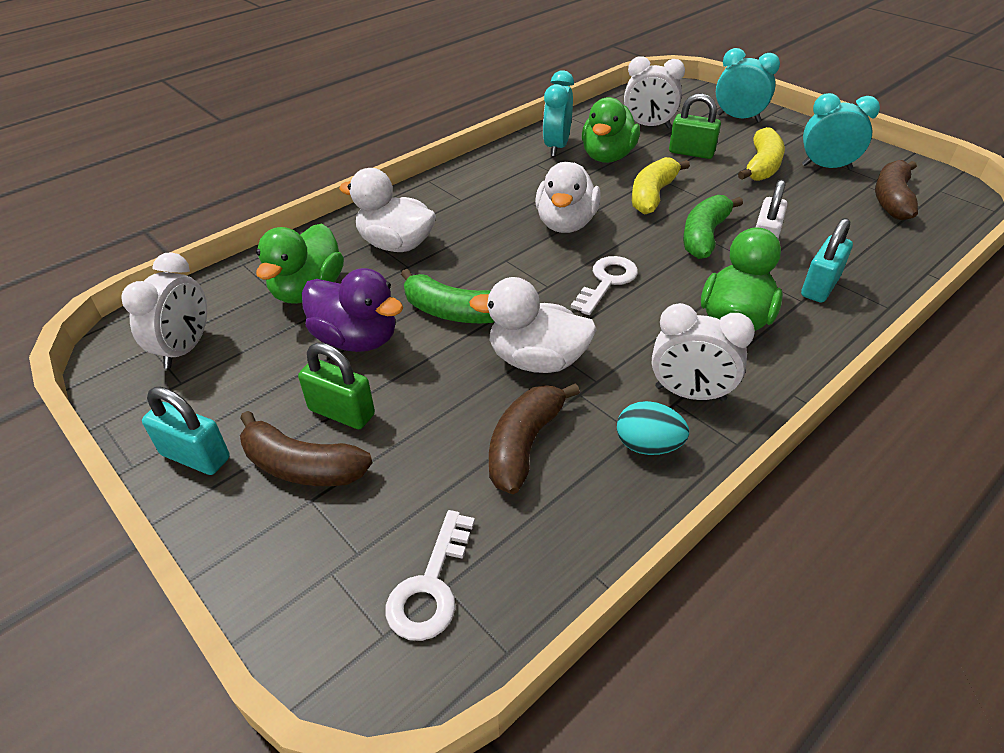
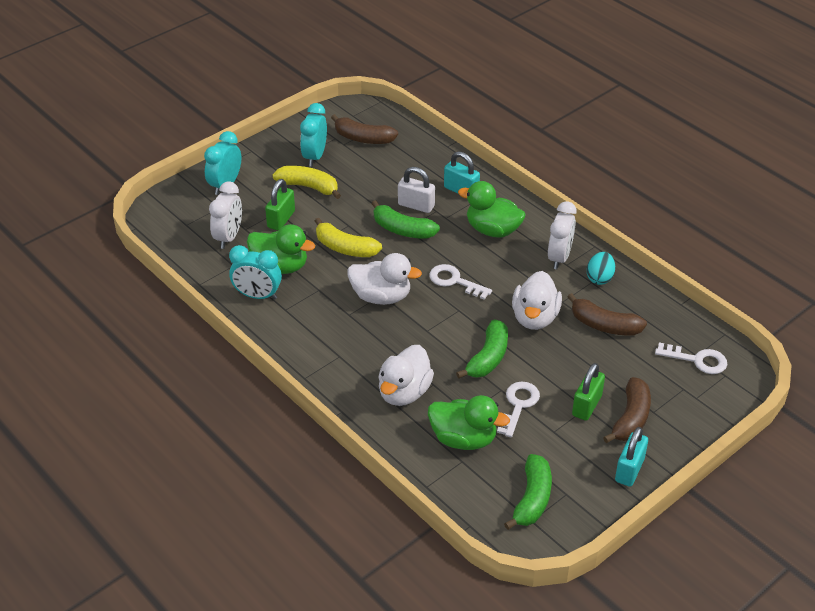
camera: 90 degrees left, 0 degrees up
(185, 349) = (532, 499): white clock -> green banana
(356, 339) = (518, 405): purple duck -> white key

